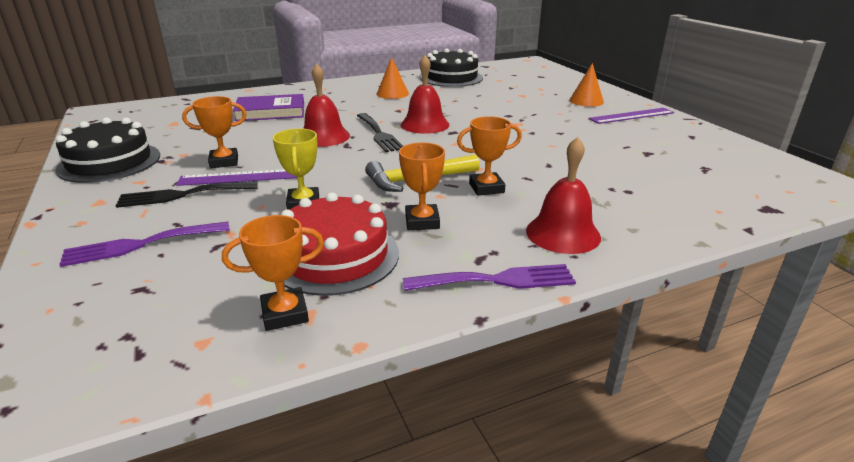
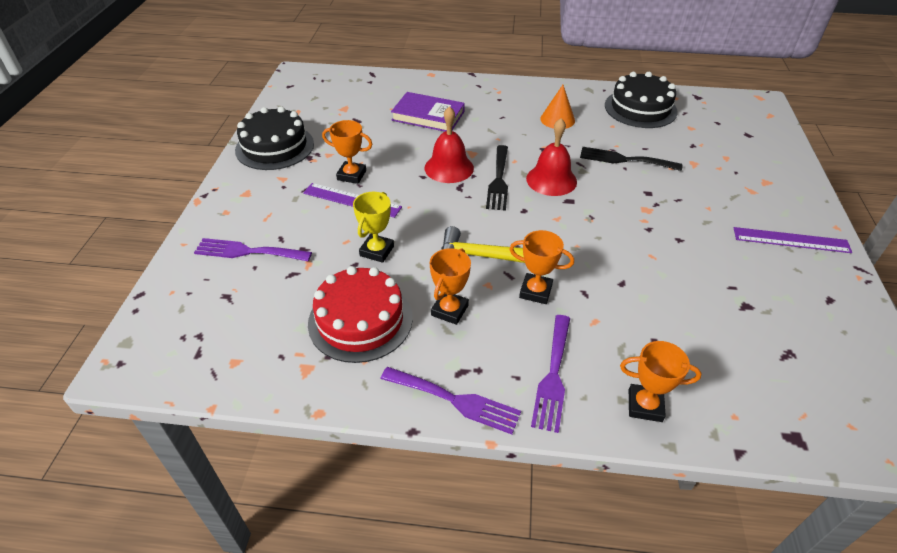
camera: 30 degrees right, 15 degrees up
(182, 195) = (301, 206): black fork -> black fork (624, 160)
(285, 314) = (293, 361): orange trophy -> orange trophy (645, 405)
(563, 233) = (553, 376): red bell -> purple fork
(586, 101) = (760, 196): orange cone -> none

